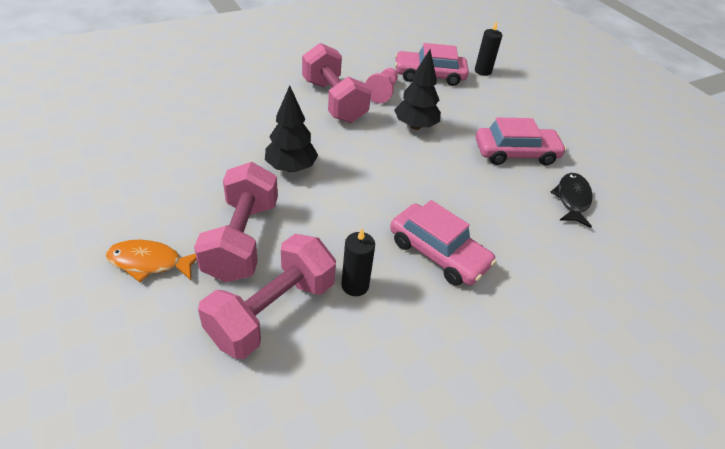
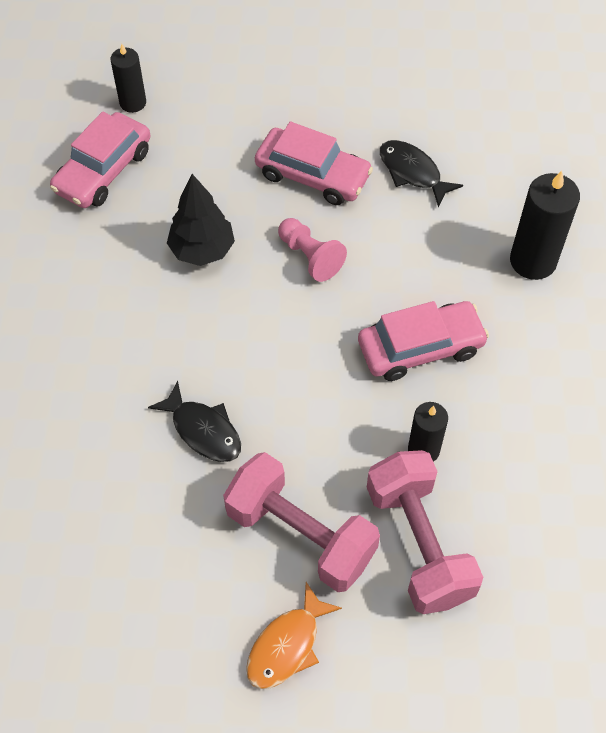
camera: 55 degrees left, 15 degrees up
(291, 168) = (203, 430): black tree -> black fish
(334, 101) = (92, 316): pink dumbbell -> none
(382, 92) = (108, 248): pink pawn -> pink pawn (310, 257)
(516, 153) = (312, 175): pink car -> pink car turned 90 degrees clockwise
(576, 296) = (533, 261): none -> black candle

